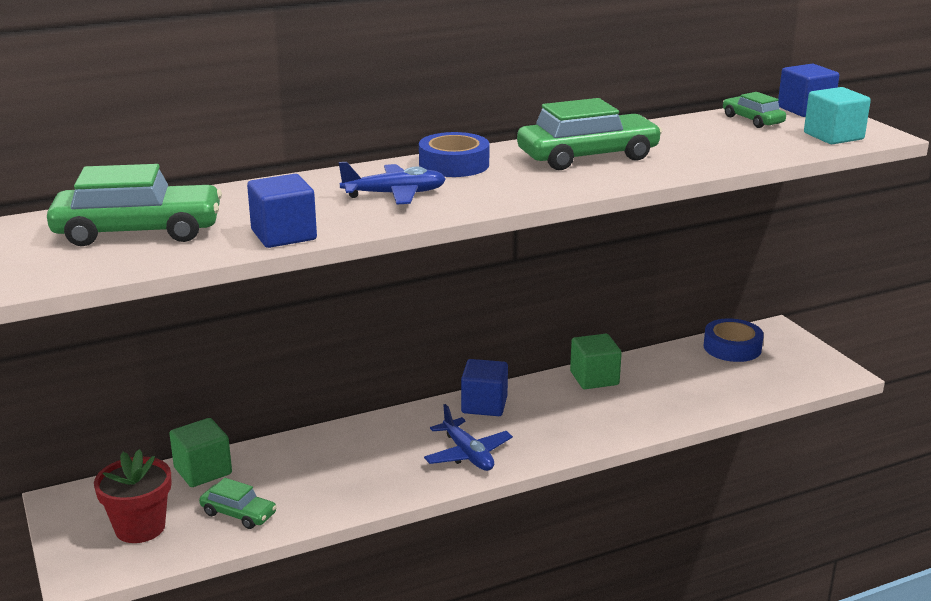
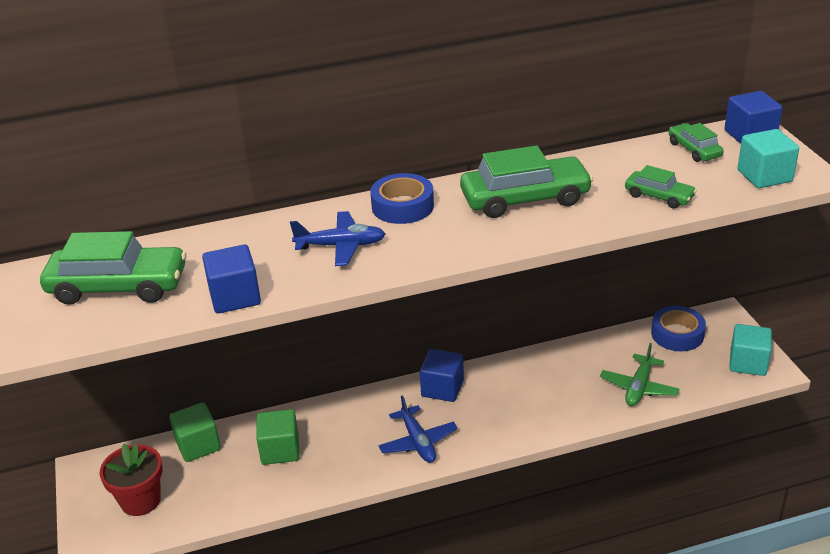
camera: 10 degrees right, 10 degrees up
(238, 513) = (219, 492): green car -> green car (659, 196)
(594, 378) = (544, 363): green cube -> green cube (280, 450)
(704, 394) = (638, 387): none -> green plane
(814, 368) = (748, 363): none -> turquoise cube

